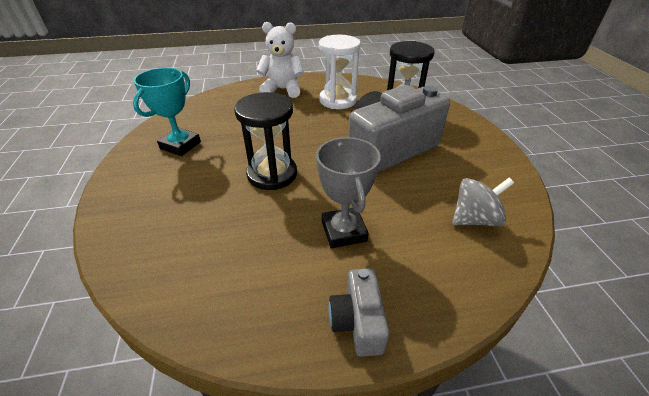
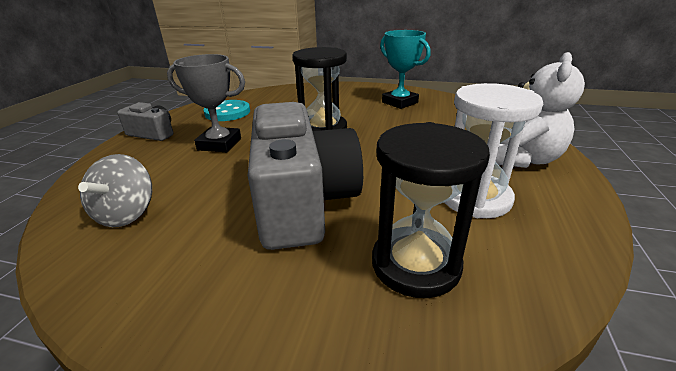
camera: 115 degrees right, 10 degrees down
(250, 280) = (227, 112): none -> turquoise button

